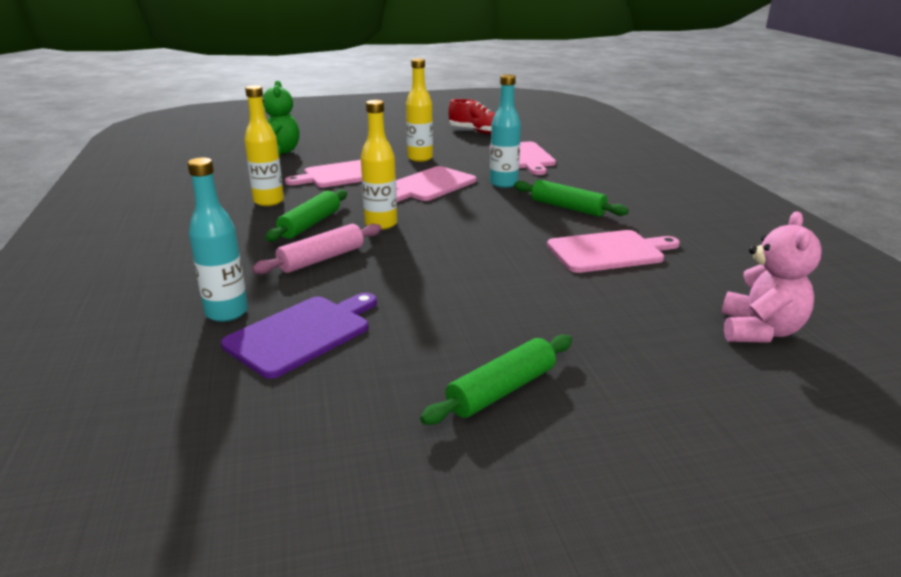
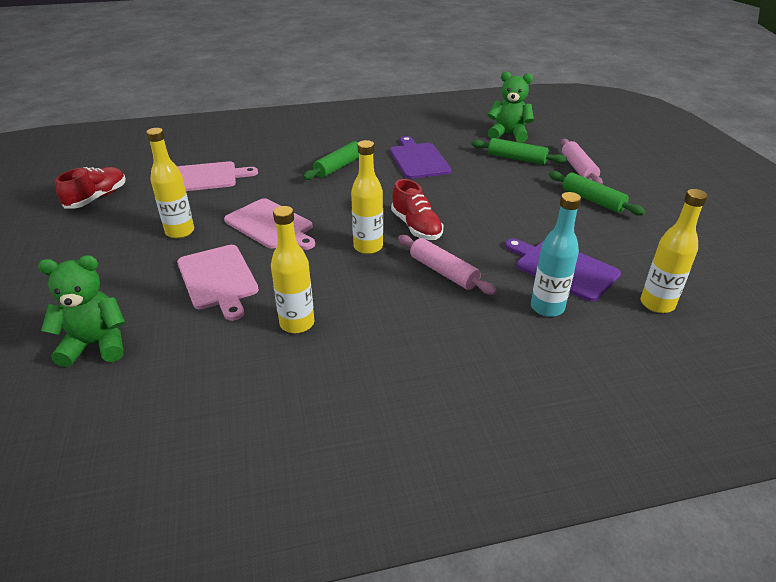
camera: 90 degrees left, 10 degrees up
(186, 398) = (657, 304): none -> yellow bottle
(310, 224) = (366, 286): green rolling pin -> green rolling pin (516, 159)
(420, 247) = (416, 227): none -> red shoe
(503, 183) = (276, 189): turquoise bottle -> none
(609, 251) = (418, 159): pink cutting board -> purple cutting board
(633, 394) = (578, 169): none -> pink rolling pin
(759, 331) = (508, 134): pink teddy bear -> green teddy bear

